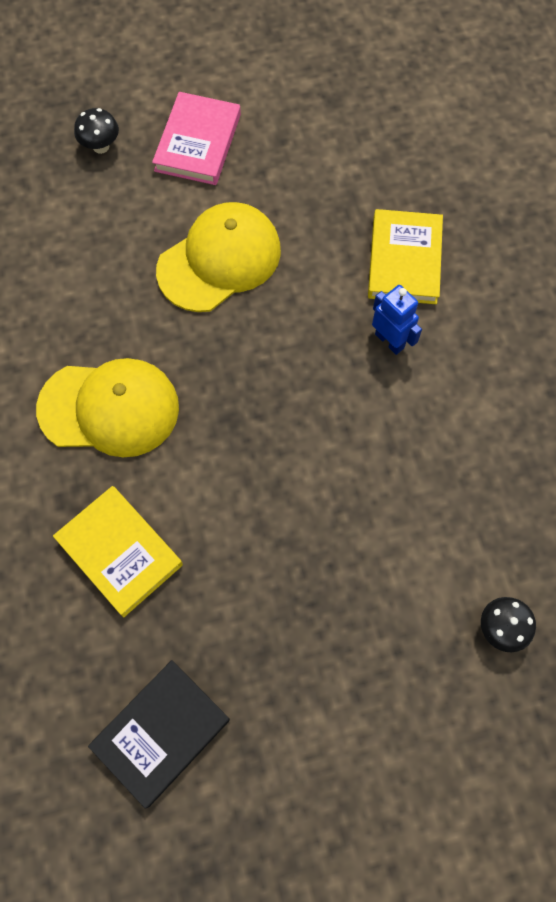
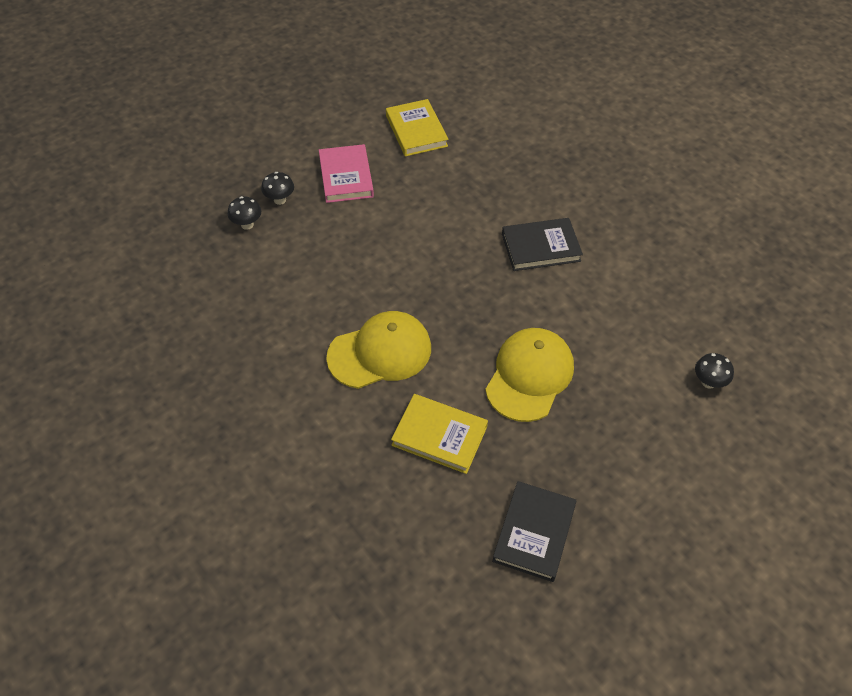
camera: 25 degrees left, 15 degrees down
(45, 167) = (247, 224): none -> black mushroom
(219, 260) = (402, 239): yellow cap -> yellow cap (529, 376)
(389, 341) = (540, 247): blue robot -> black book
(404, 260) = (522, 199): yellow book -> yellow book (416, 131)

